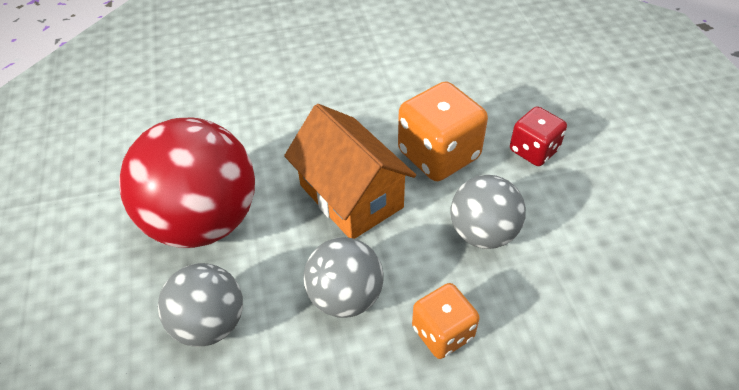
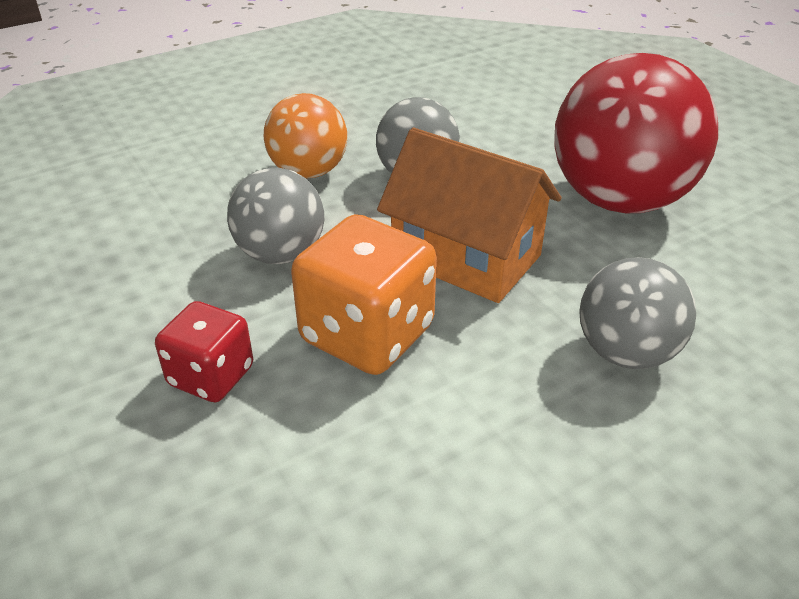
camera: 160 degrees right, 10 degrees down
(210, 323) = (531, 139): grey ball -> grey ball (626, 352)
(442, 332) = (308, 172): orange dice -> orange ball

